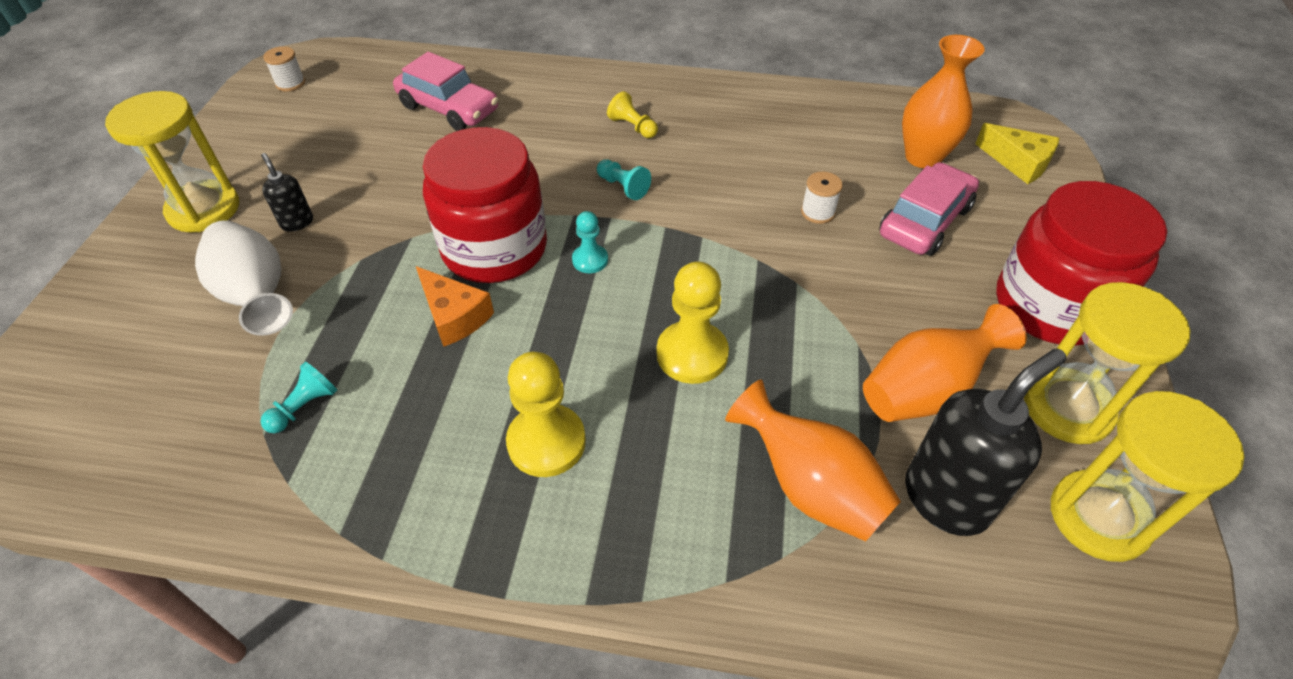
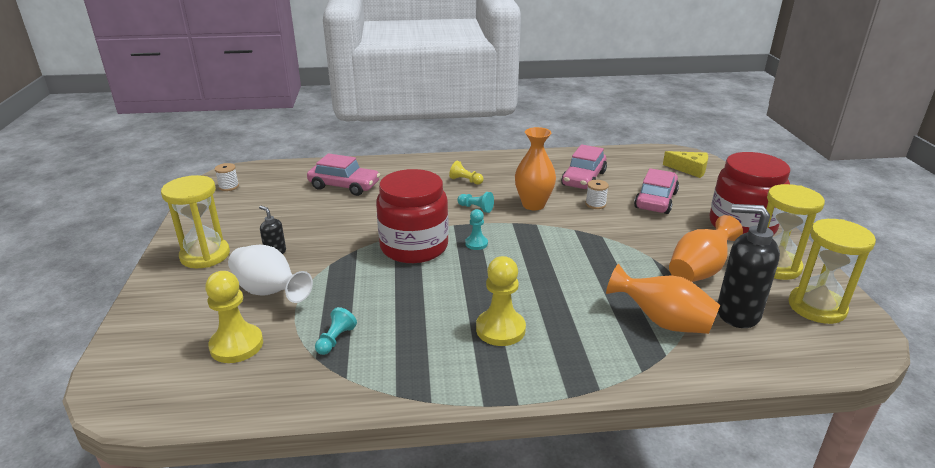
camera: 15 degrees left, 20 degrees down
(454, 316) = (407, 281): orange cheese -> none
(692, 354) = (562, 276): yellow pawn -> yellow pawn (236, 345)
(824, 153) = (583, 179): none -> pink car
(923, 157) = (638, 173): orange vase -> orange vase (533, 205)
(946, 498) = (737, 313): black soap dispenser -> black soap dispenser turned 105 degrees counterclockwise

